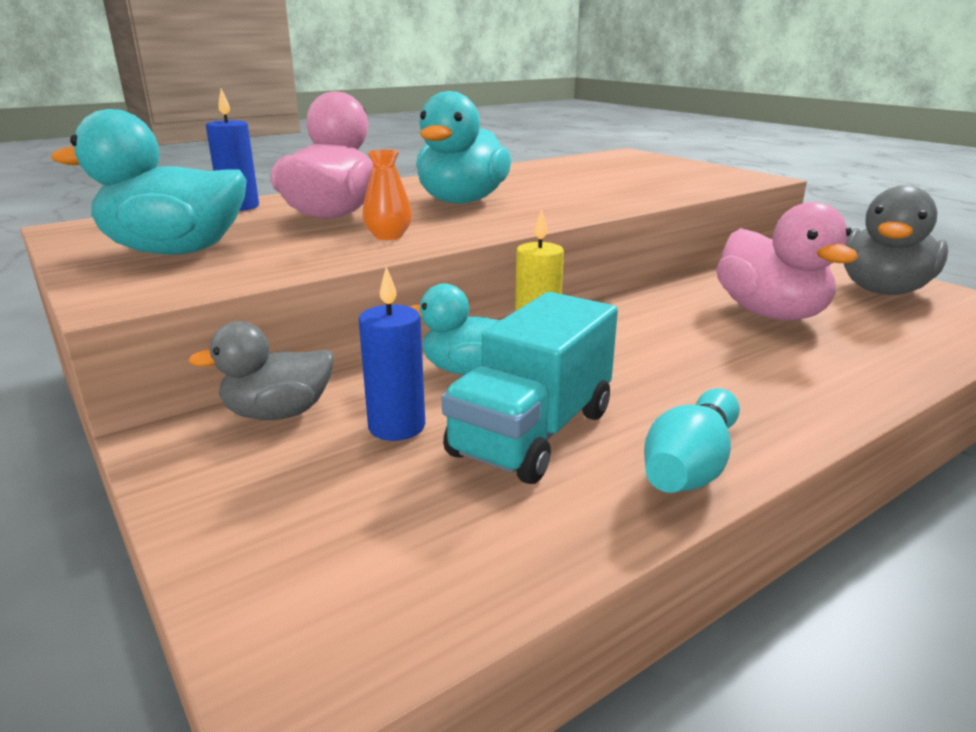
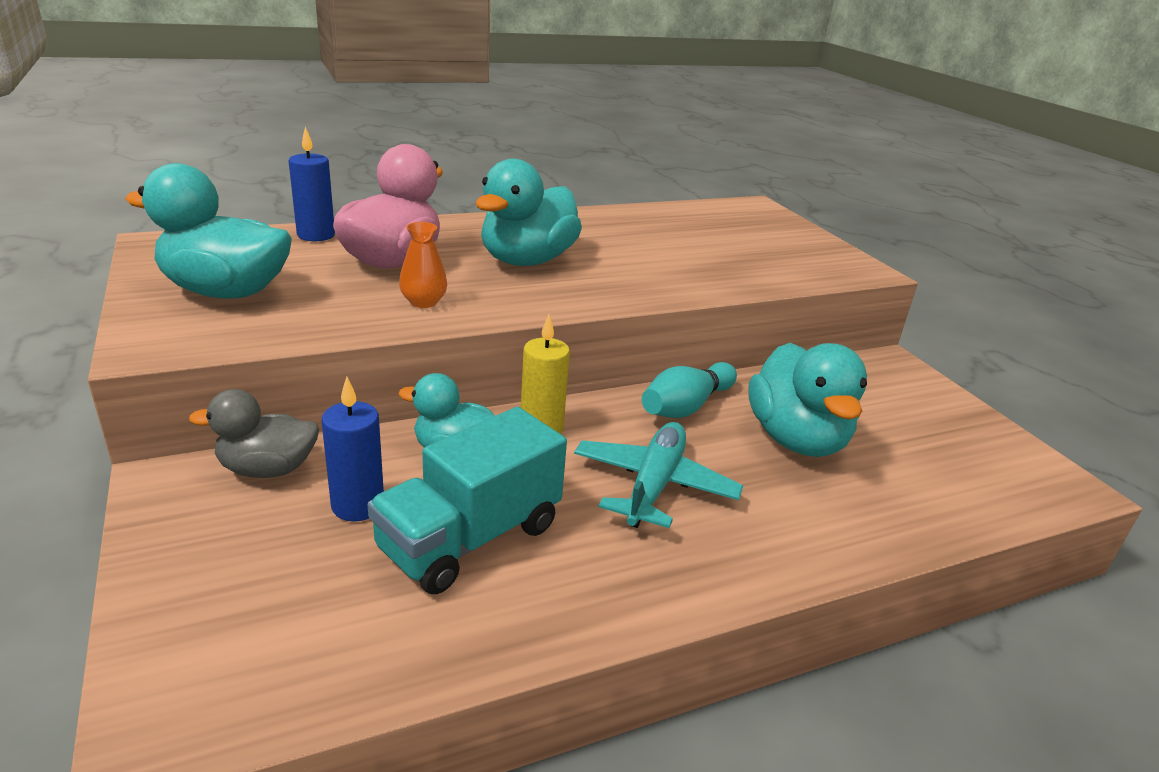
camera: 10 degrees right, 5 degrees up
(675, 364) = (654, 485): none -> turquoise plane
(691, 465) = (587, 605): turquoise bowling pin -> turquoise bowling pin (686, 406)
(770, 314) = (796, 439): pink duck -> turquoise duck
(883, 290) = (942, 430): grey duck -> none

